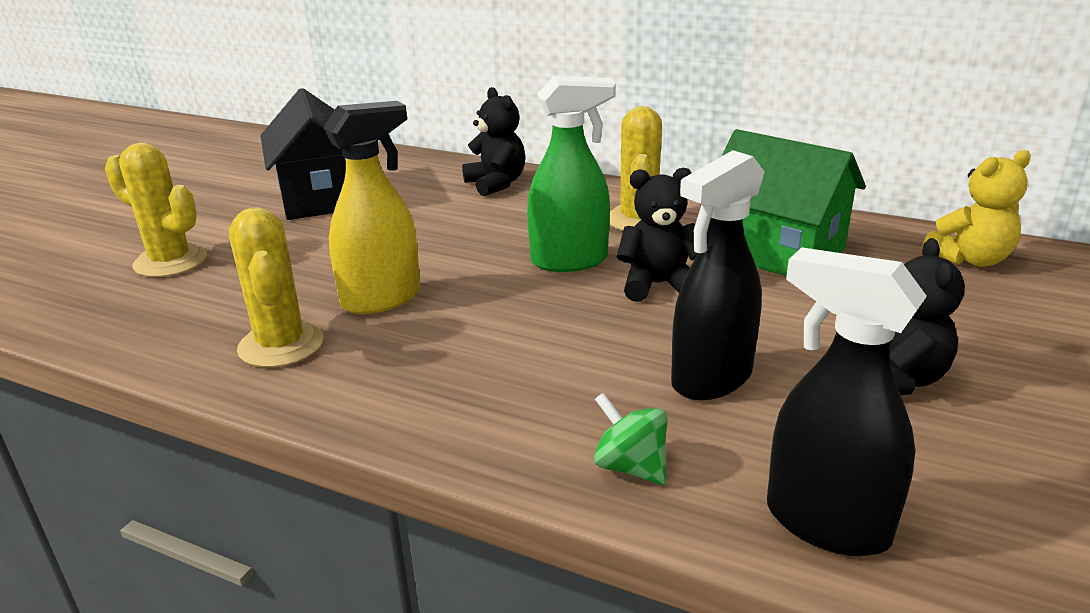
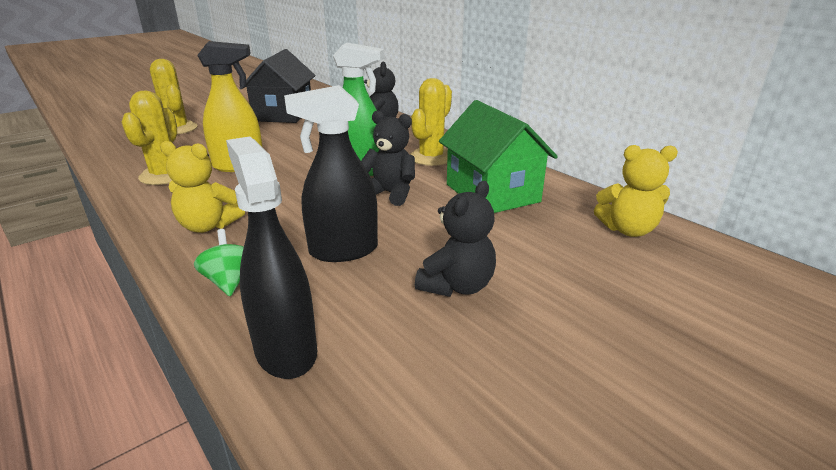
camera: 25 degrees right, 0 degrees up
(478, 402) = (208, 226): none -> yellow teddy bear

